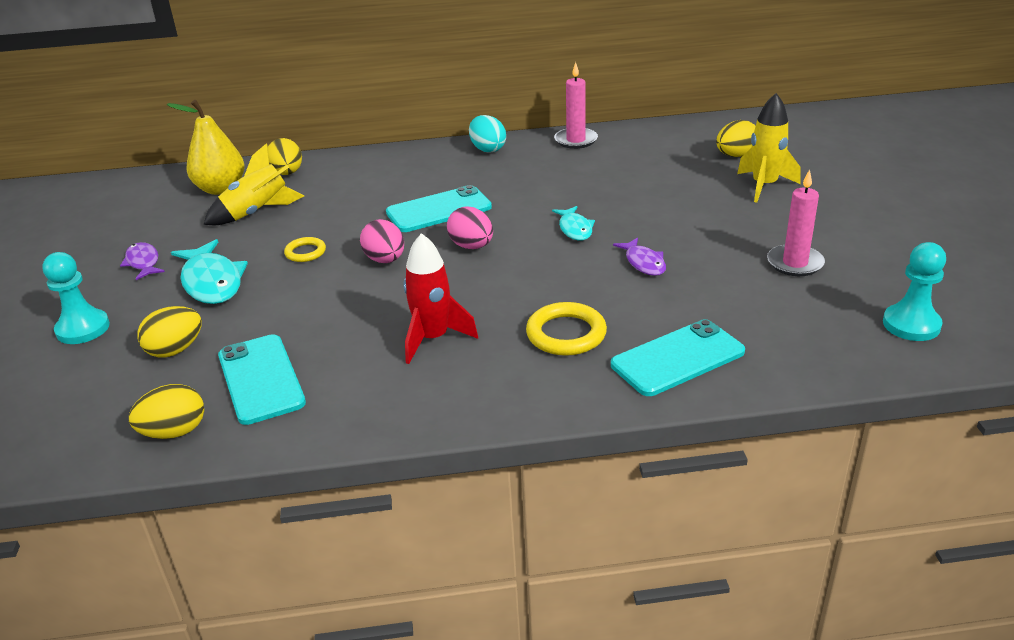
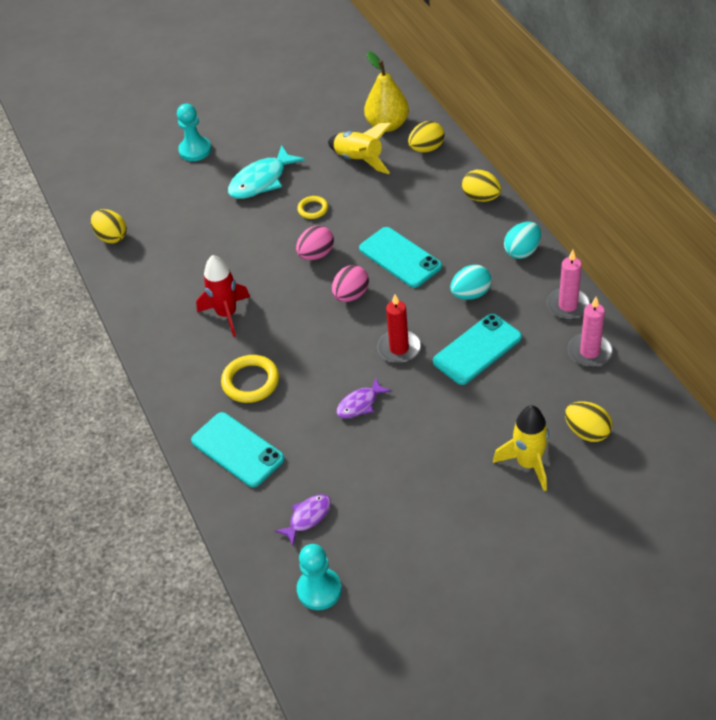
camera: 75 degrees right, 15 degrees up
(143, 262) = (274, 137): purple fish -> purple fish (308, 517)
(175, 350) = (184, 200): yellow egg -> yellow egg (481, 197)
(261, 379) = (166, 250): turquoise phone -> turquoise phone (477, 349)
(525, 181) = (470, 294): none -> turquoise egg
(575, 229) = (399, 348): turquoise fish -> red candle
(795, 263) = (391, 503): pink candle -> pink candle (589, 352)

